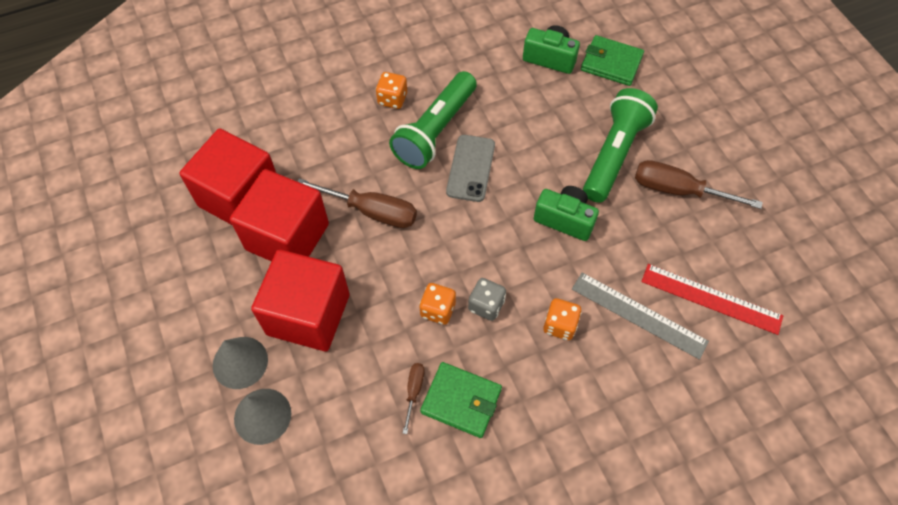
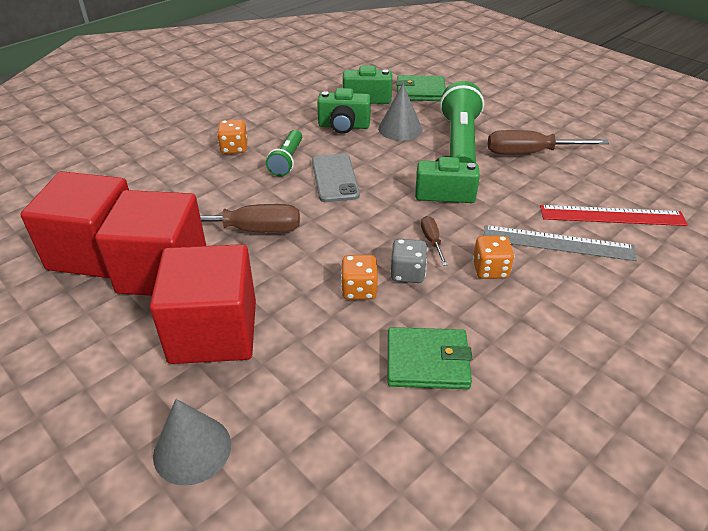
camera: 20 degrees left, 20 degrees down
(240, 362) = (143, 401): grey cone -> grey cone (400, 129)
(414, 391) = (370, 368): brown screwdriver -> brown screwdriver (432, 241)
(435, 131) = (287, 160): green flashlight -> green flashlight, size x0.58
(508, 96) = (344, 126): none -> green camera

